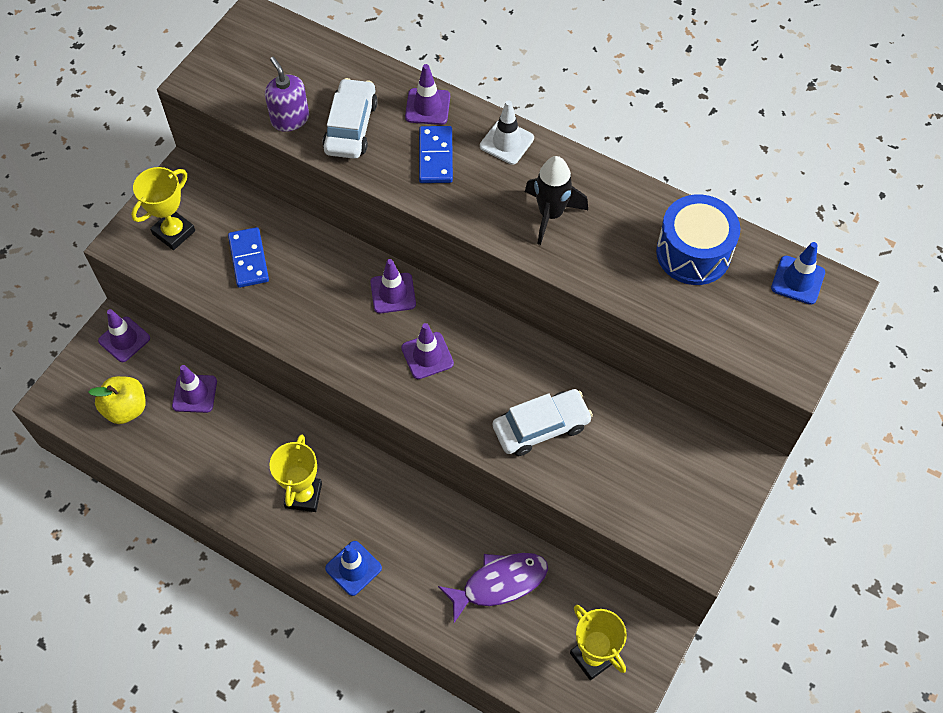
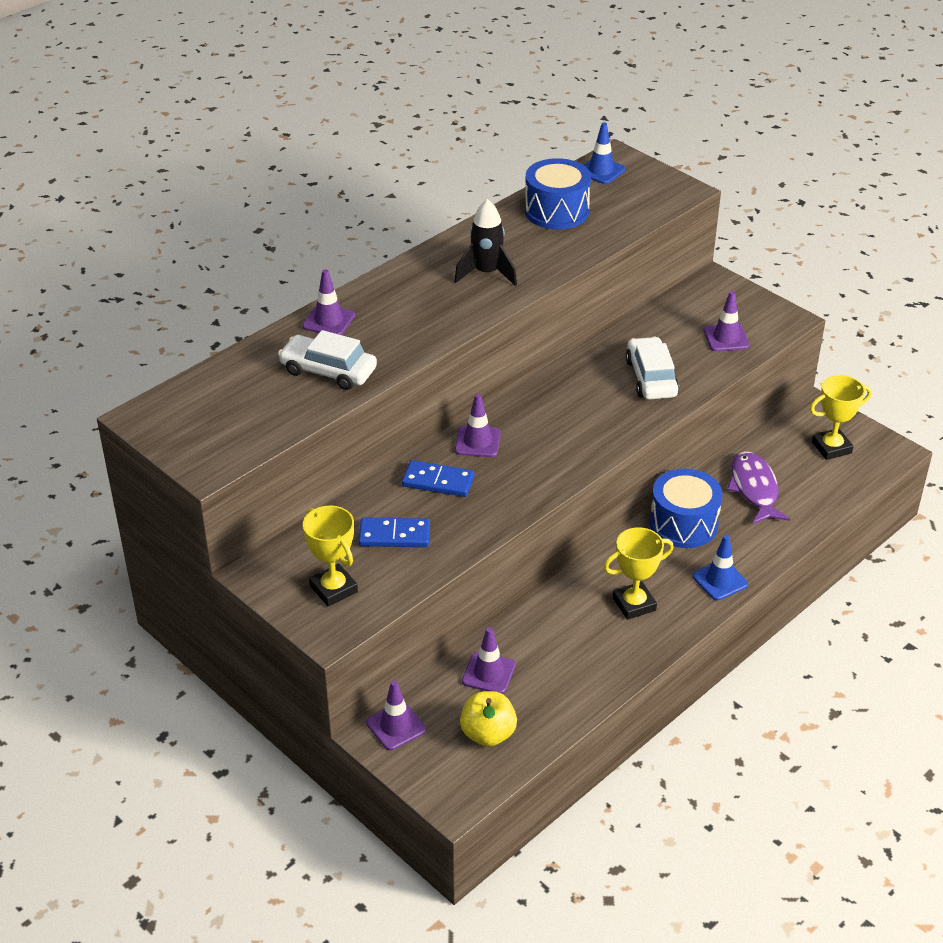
camera: 75 degrees left, 20 degrees down
(290, 119) = (297, 409): purple soap dispenser -> none
(303, 495) = (634, 604): yellow trophy -> yellow trophy turned 45 degrees counterclockwise
(426, 522) = (683, 524): none -> blue drum
(427, 356) = (556, 431): purple traffic cone -> purple traffic cone (726, 338)
(436, 157) = (391, 325): blue domino -> blue domino (438, 481)
(506, 142) = (395, 283): white traffic cone -> none

